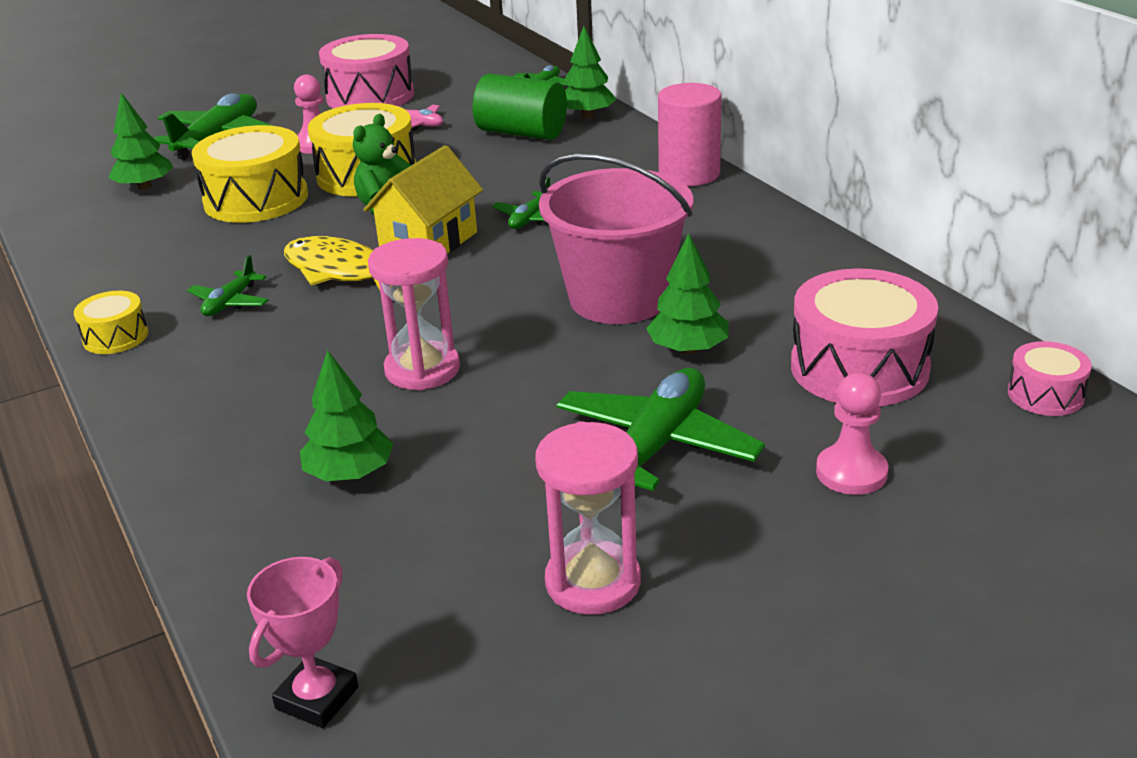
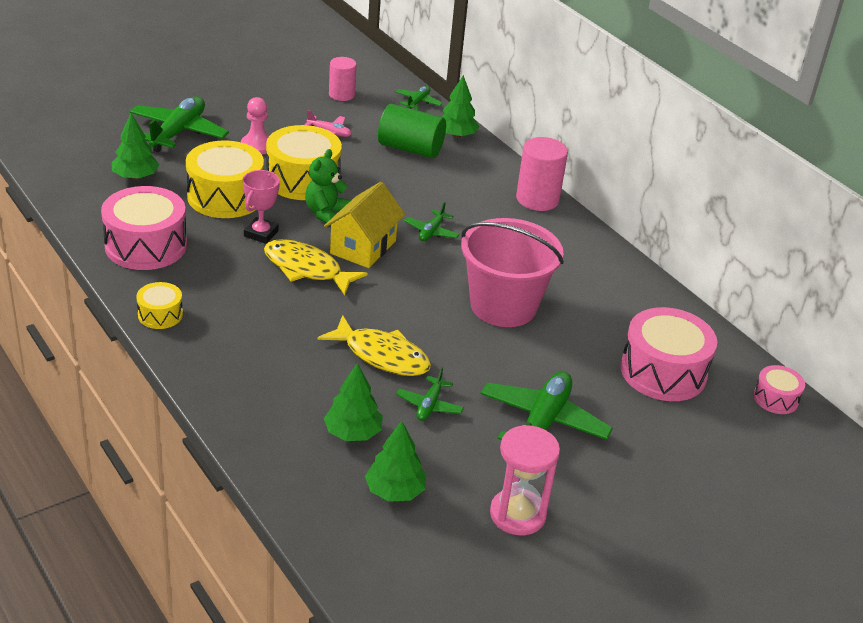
camera: 10 degrees left, 5 degrees up
(230, 302) = (234, 290): green plane -> green plane (429, 405)
(317, 698) = (370, 582): pink trophy -> pink trophy (261, 234)
(370, 96) = (286, 99): pink drum -> pink drum (146, 246)
(422, 370) = (382, 356): pink hourglass -> yellow fish
(443, 86) = (341, 95): none -> pink cylinder
(688, 349) = (554, 350): green tree -> green tree (395, 491)
(851, 472) = (662, 447): pink pawn -> none

